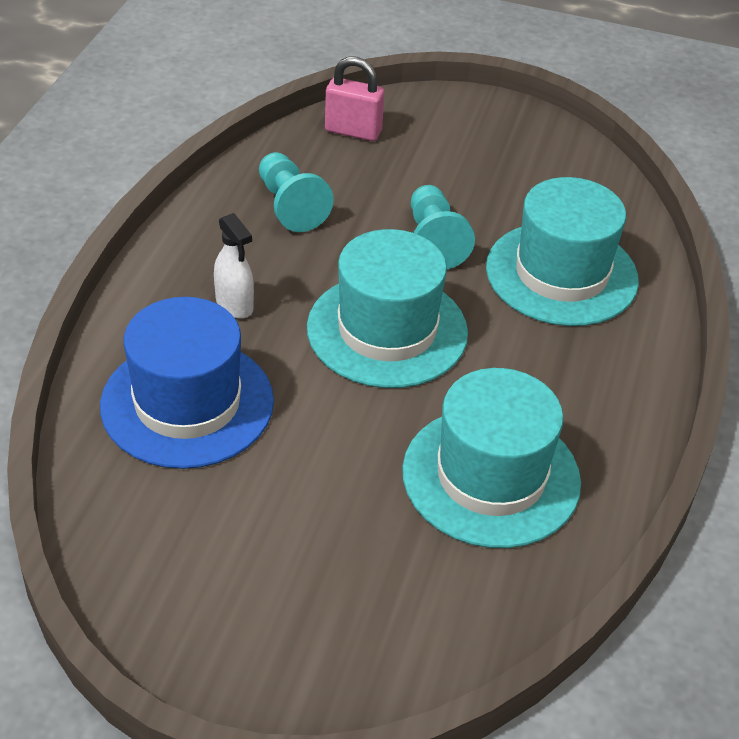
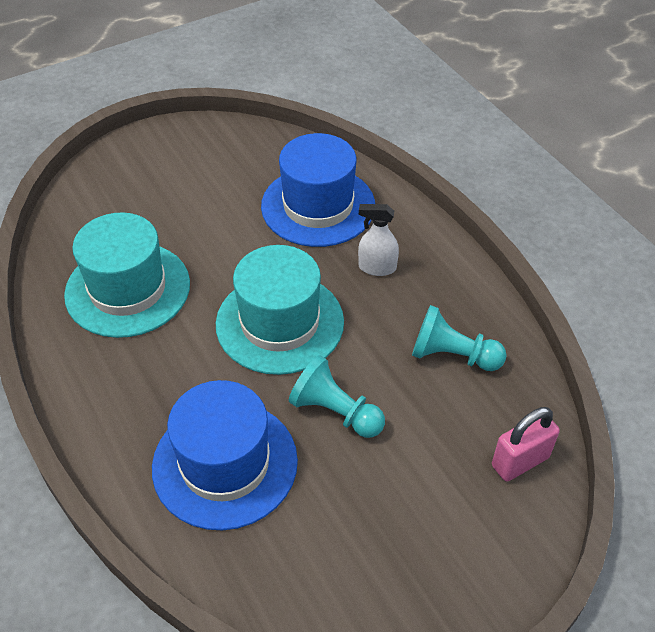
camera: 135 degrees right, 5 degrees up
(561, 274) = (225, 463): turquoise hat -> blue hat

